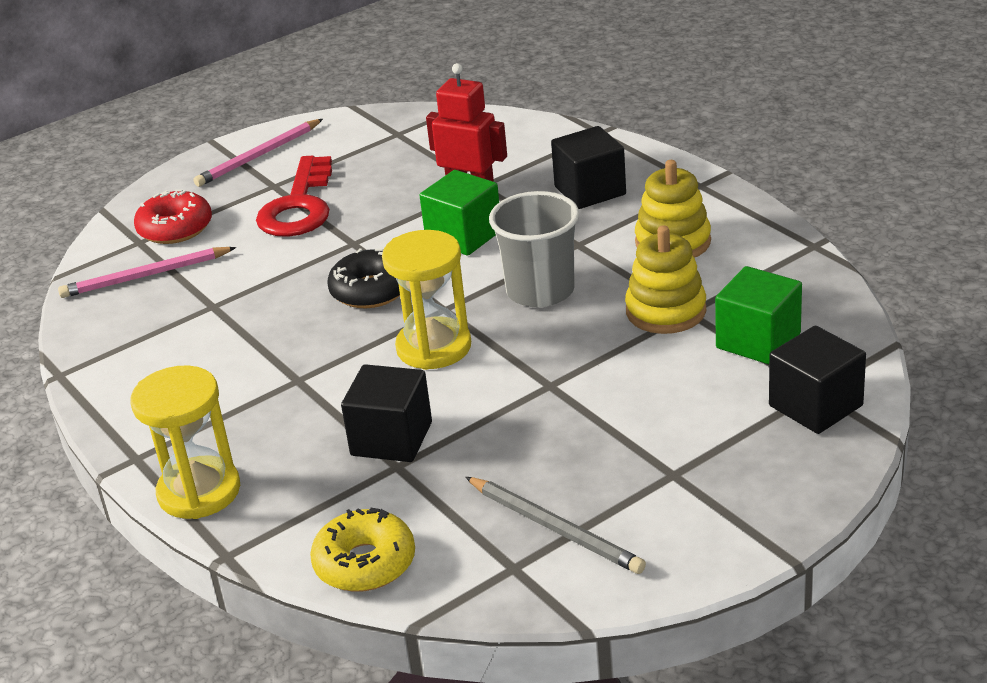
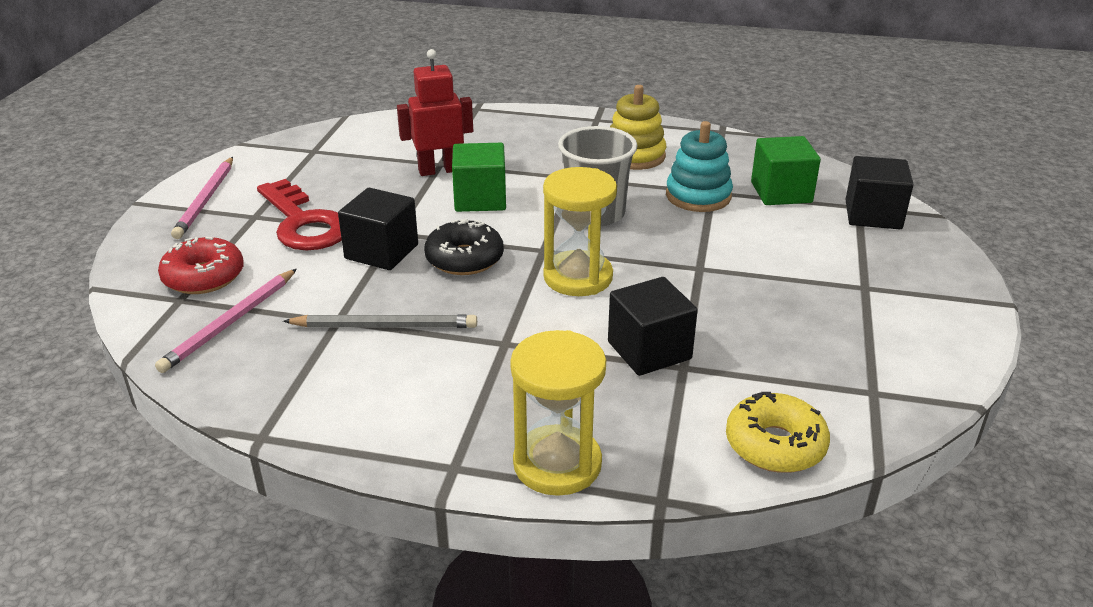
camera: 45 degrees left, 0 degrees up
(555, 528) = (855, 354): grey pencil -> grey pencil (385, 326)
(590, 191) = (528, 143): black cube -> black cube (381, 252)
(666, 311) = (698, 196): yellow stacking toy -> turquoise stacking toy

